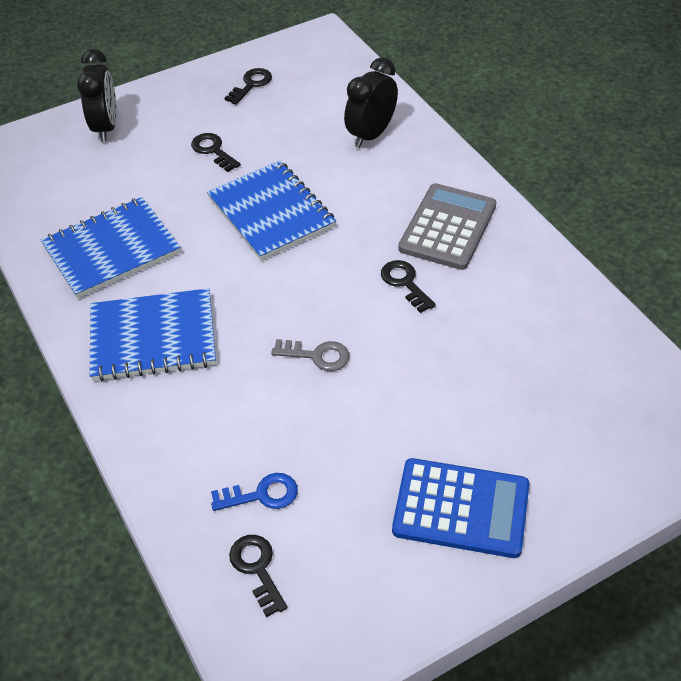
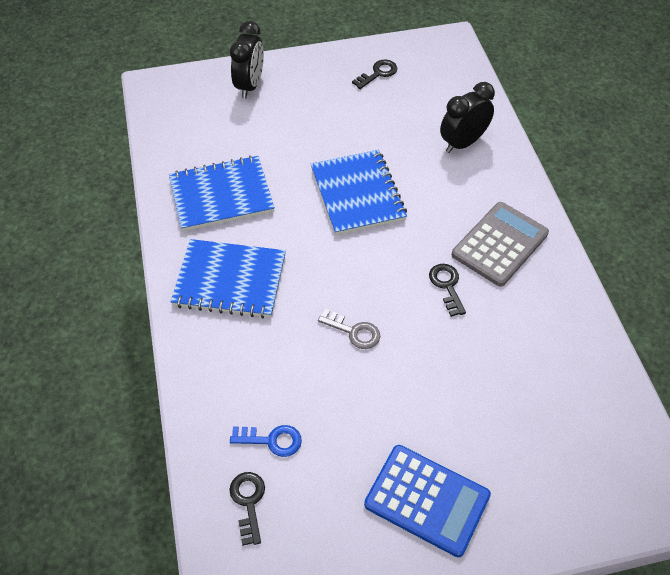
camera: 15 degrees right, 5 degrees up
(213, 150) = (328, 126): black key -> none

